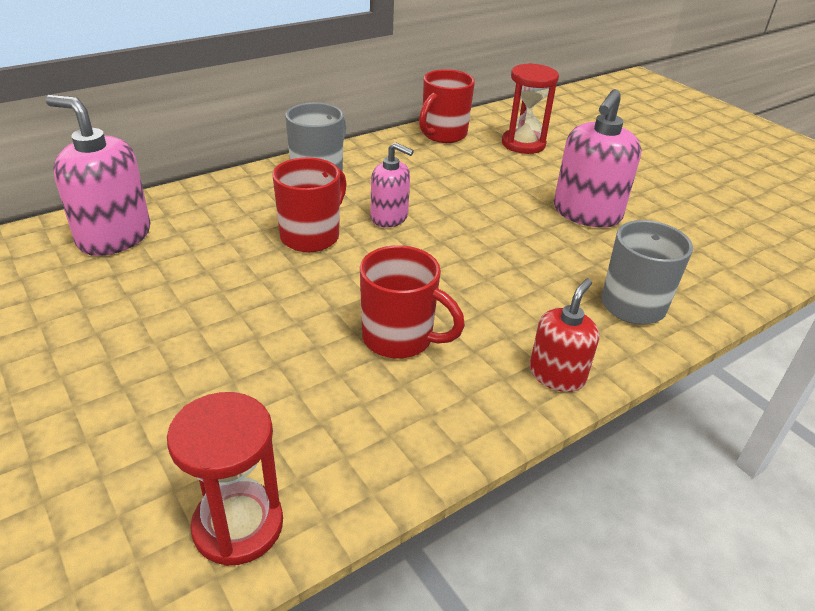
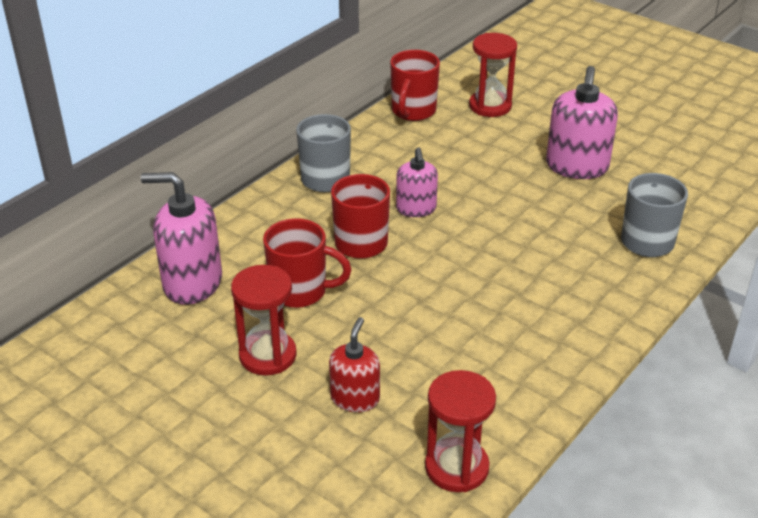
camera: 15 degrees left, 0 degrees up
(126, 326) = (268, 355): none -> red hourglass
(389, 217) = (416, 209): pink soap dispenser -> pink soap dispenser turned 75 degrees clockwise
(400, 338) = (487, 312): red mug -> red mug (300, 291)
(557, 375) = (615, 311): red soap dispenser -> red soap dispenser (355, 398)

